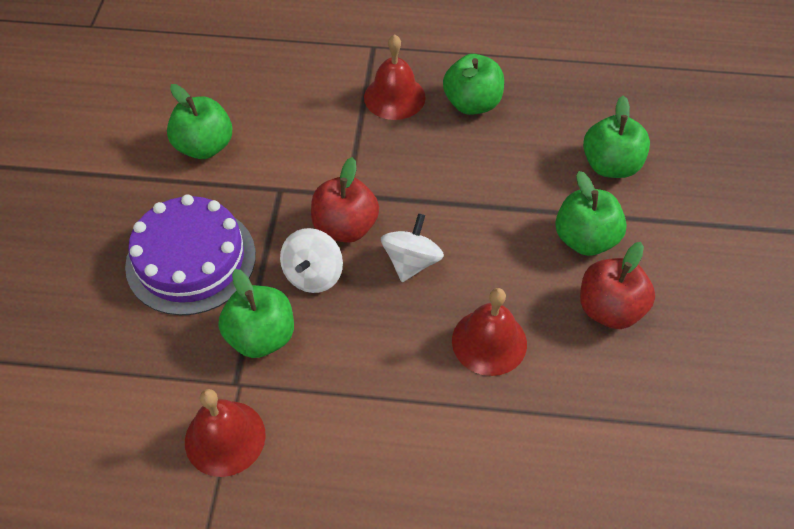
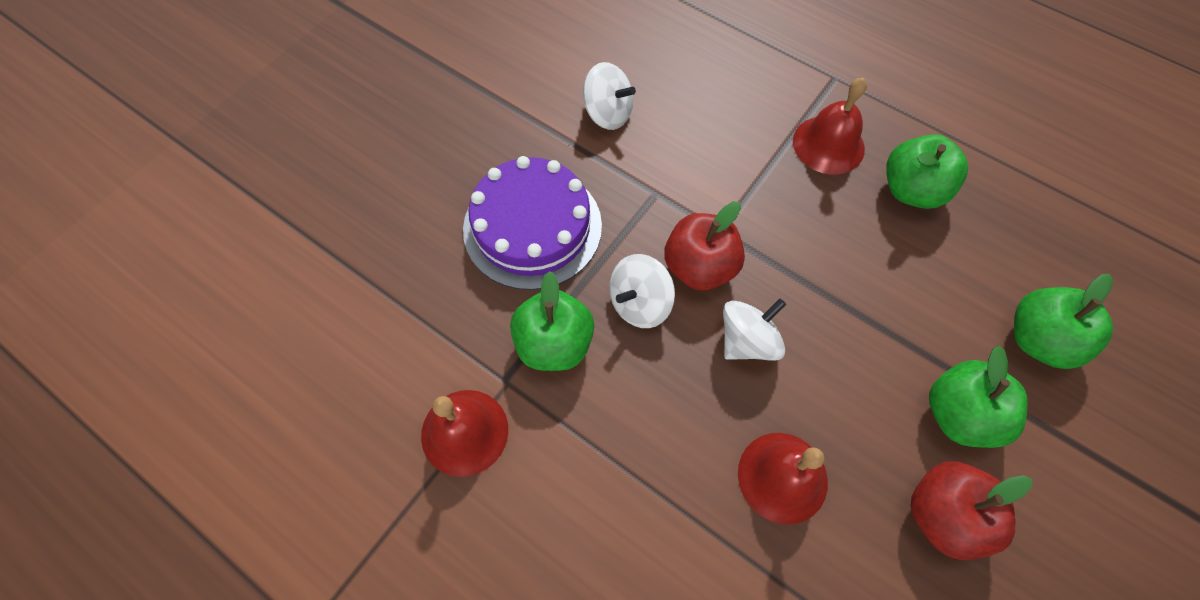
camera: 30 degrees right, 10 degrees up
(204, 146) = (608, 113): green apple -> white spinning top

